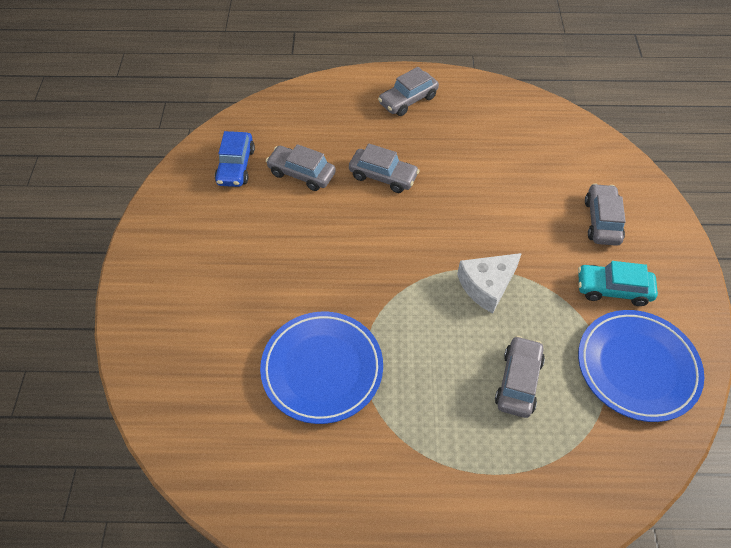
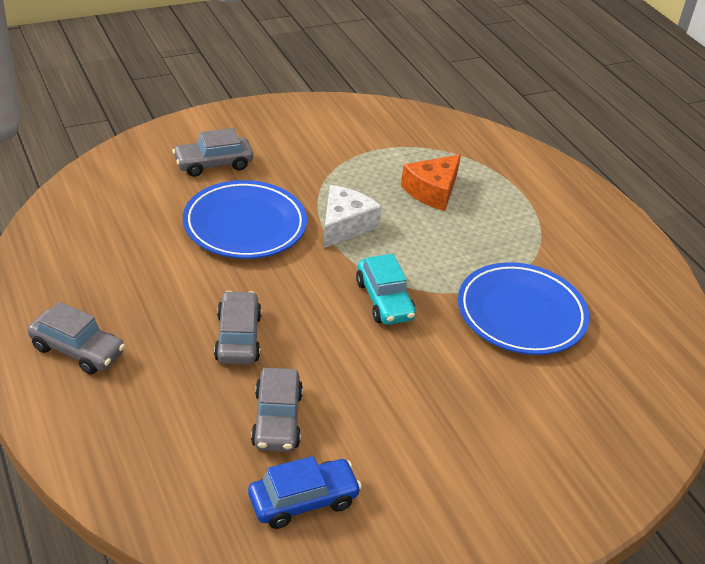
camera: 120 degrees left, 15 degrees down
(486, 286) = (345, 225): white cheese -> white cheese turned 90 degrees counterclockwise
(518, 381) = (432, 191): grey car -> orange cheese
(613, 289) = (295, 151): turquoise car -> turquoise car (384, 300)
(637, 367) = (368, 133): blue plate -> blue plate (245, 225)

